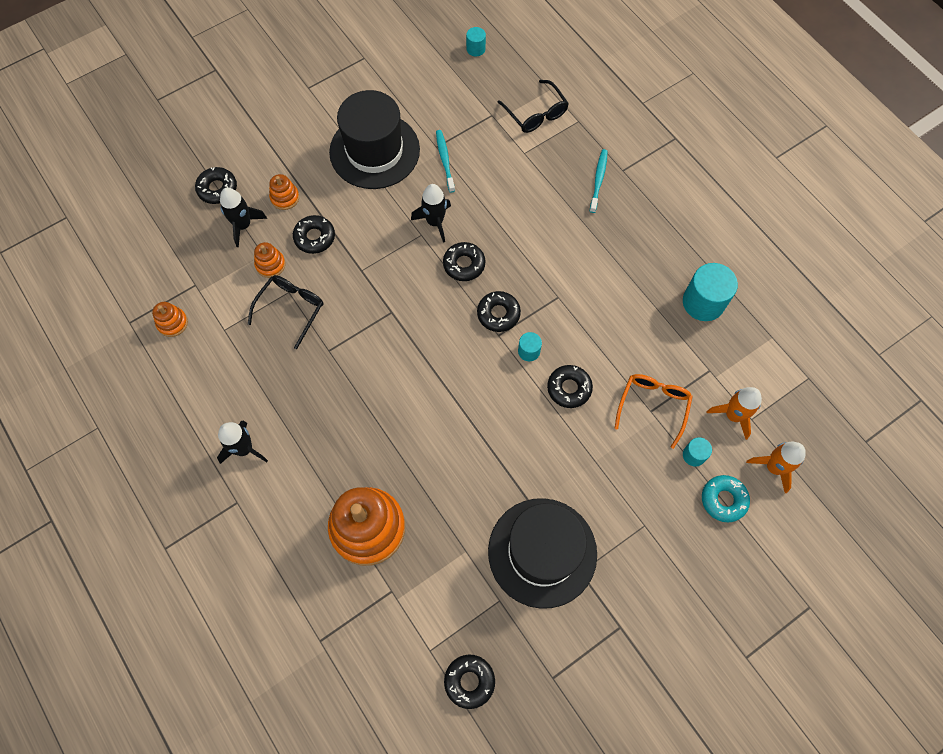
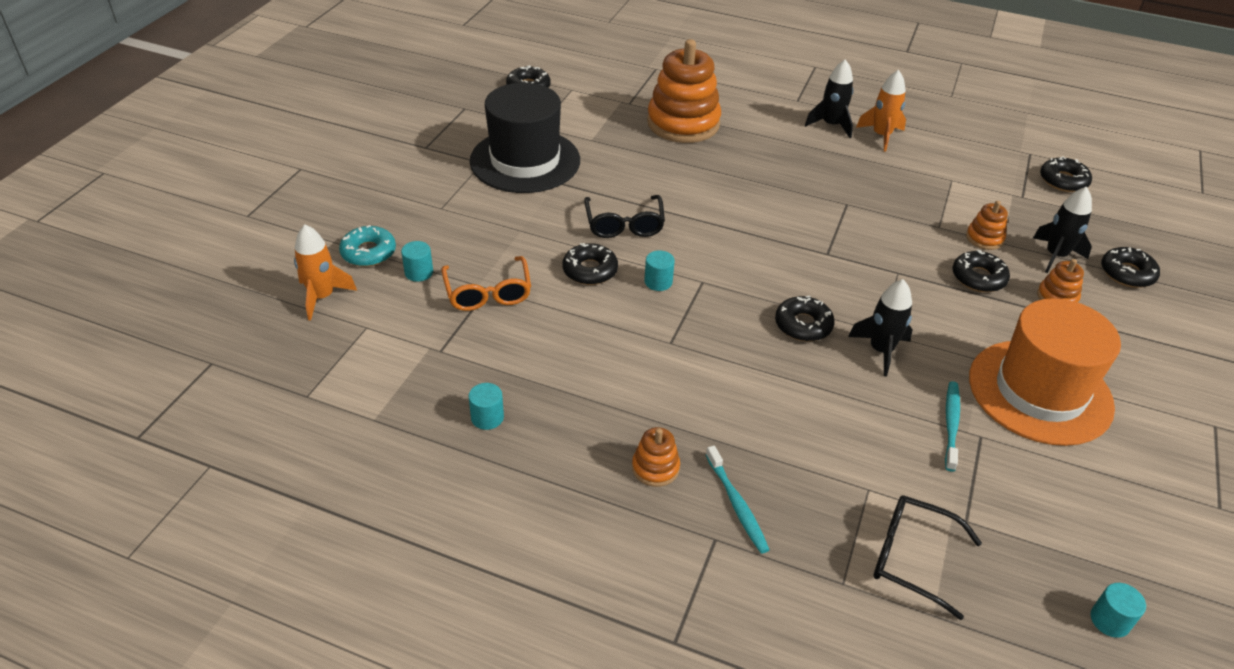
camera: 145 degrees right, 25 degrees down
(172, 323) = (998, 166): orange stacking toy -> orange stacking toy (655, 468)
(291, 309) = (918, 216): black glasses -> black glasses (624, 224)
(374, 151) = (1040, 392): black hat -> orange hat
(445, 160) = (951, 424): turquoise toothbrush -> turquoise toothbrush turned 120 degrees counterclockwise
(498, 314) = (720, 298): black donut -> black donut (1063, 181)
(703, 302) = (487, 417): turquoise cylinder -> turquoise cylinder, size x0.51
(733, 415) = (390, 321): orange rocket -> orange rocket (881, 136)

